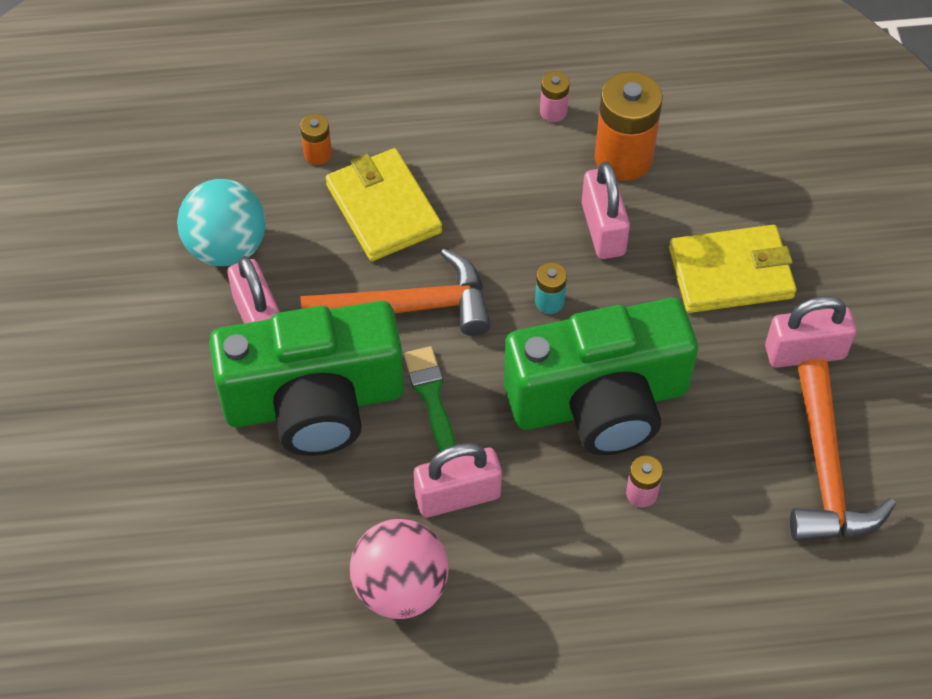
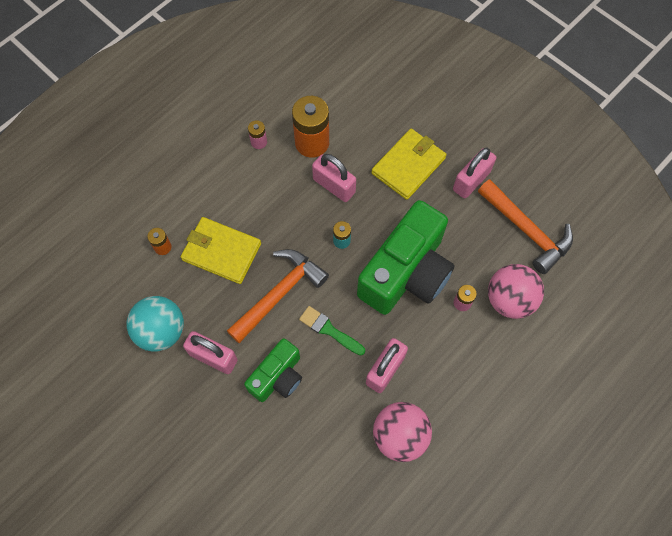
camera: 40 degrees left, 10 degrees up
(314, 401) = (277, 377): green camera -> green camera, size x0.55
(713, 539) = (509, 300): none -> pink ball

